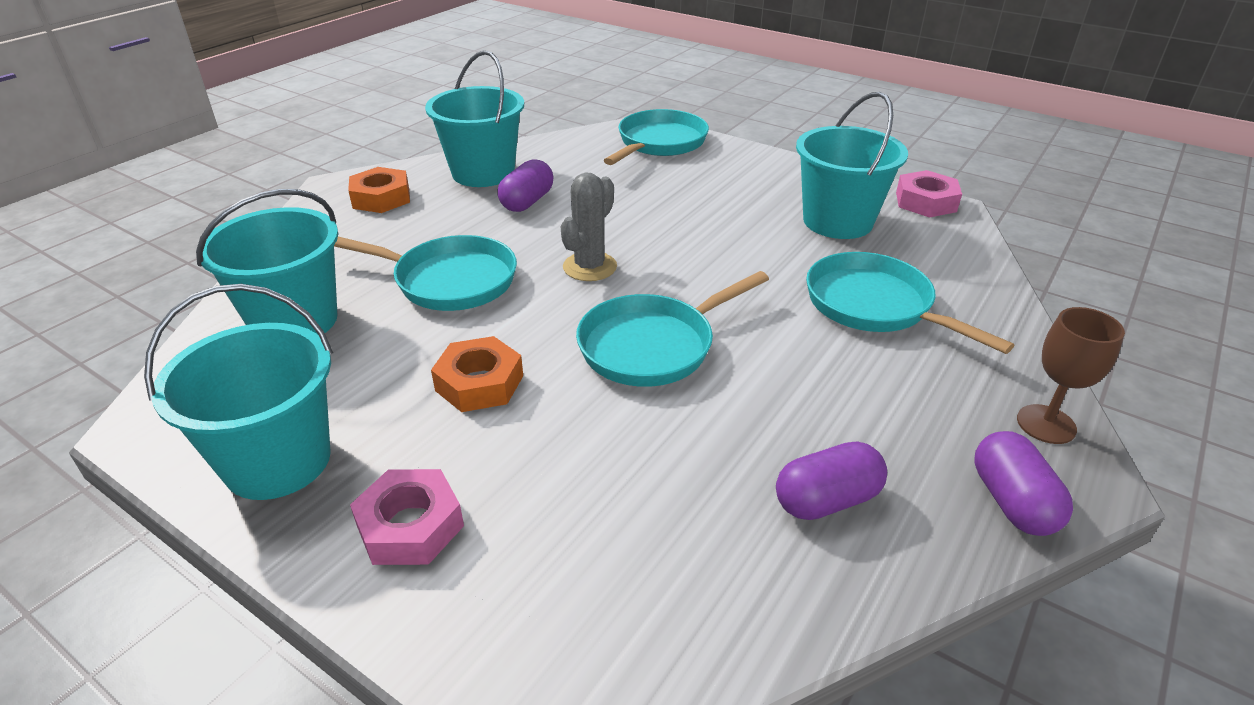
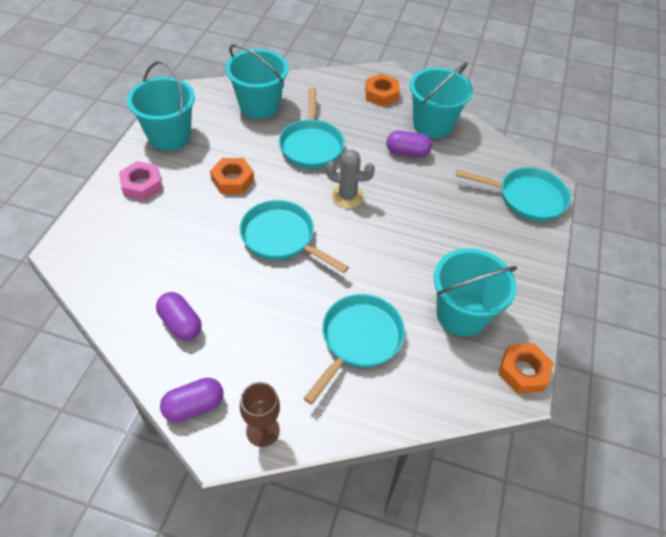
camera: 70 degrees right, 15 degrees up
(926, 202) = (523, 371): pink nut -> orange nut

